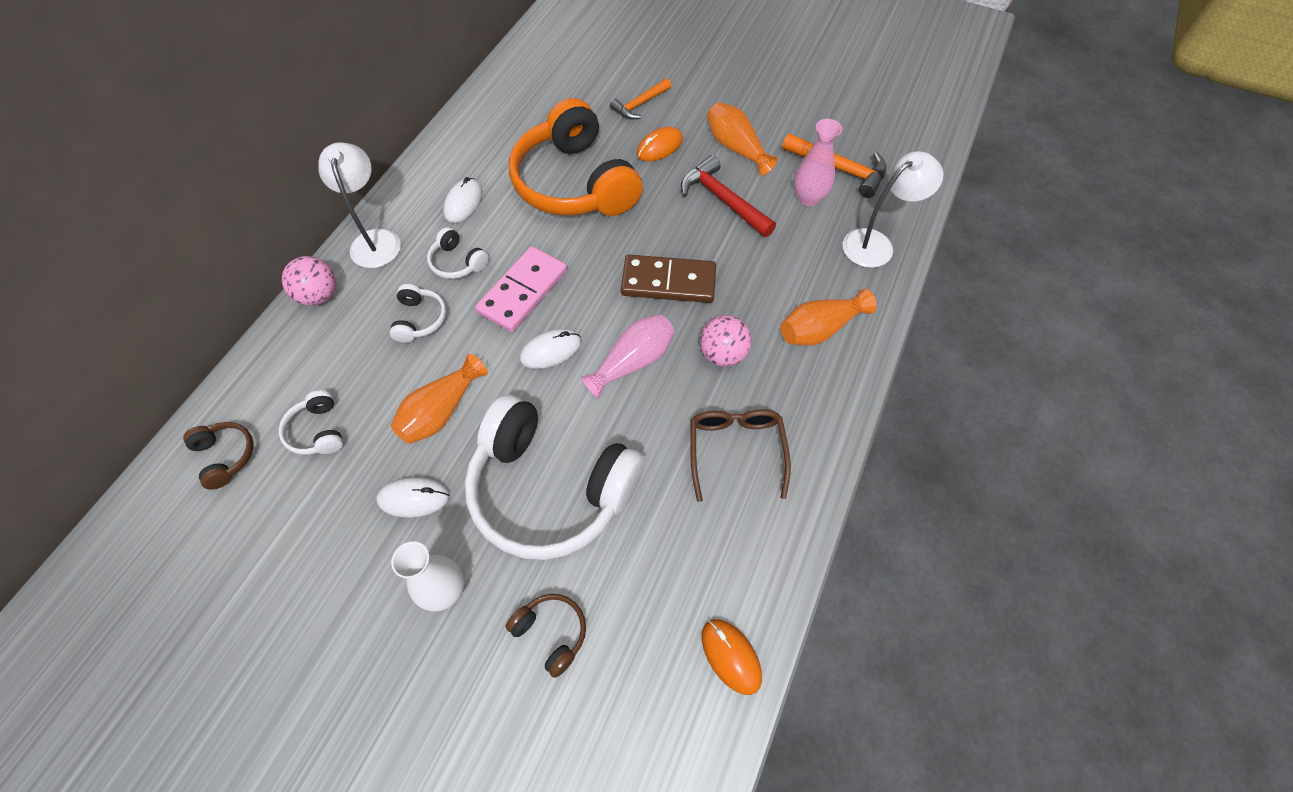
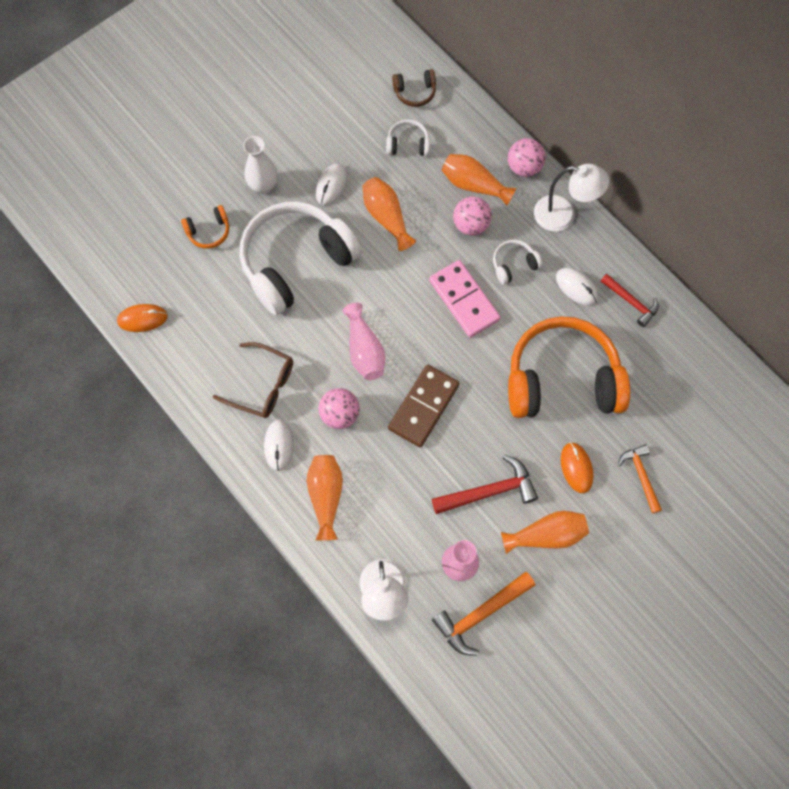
camera: 115 degrees right, 10 degrees up
(361, 336) = (474, 185): none -> orange vase
(419, 319) = (471, 225): white headphones -> pink ball
(462, 157) = (631, 302): none -> red hammer
(551, 350) = (401, 300): white mouse -> white mouse (279, 445)
(551, 633) = (209, 231): brown headphones -> orange headphones

